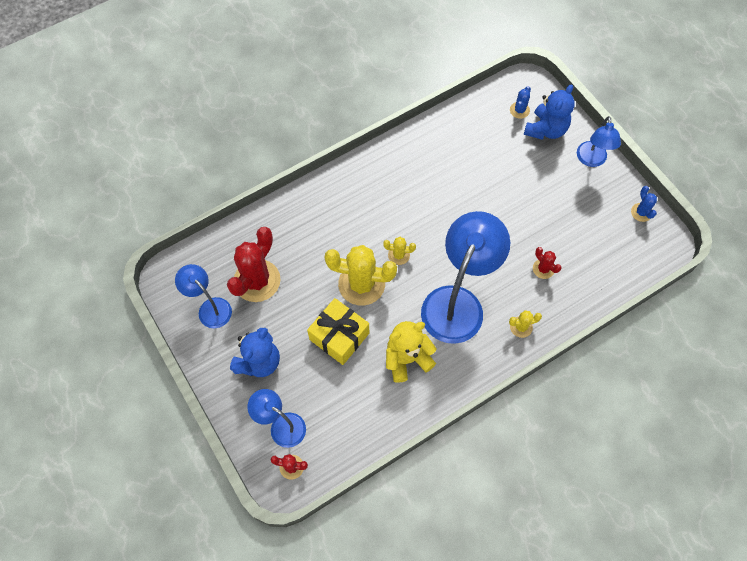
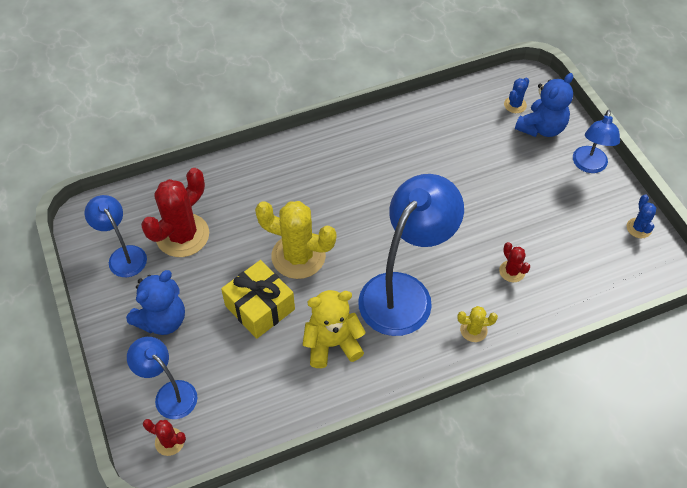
camera: 10 degrees right, 10 degrees down
(399, 255) = (347, 232): yellow cactus -> none

